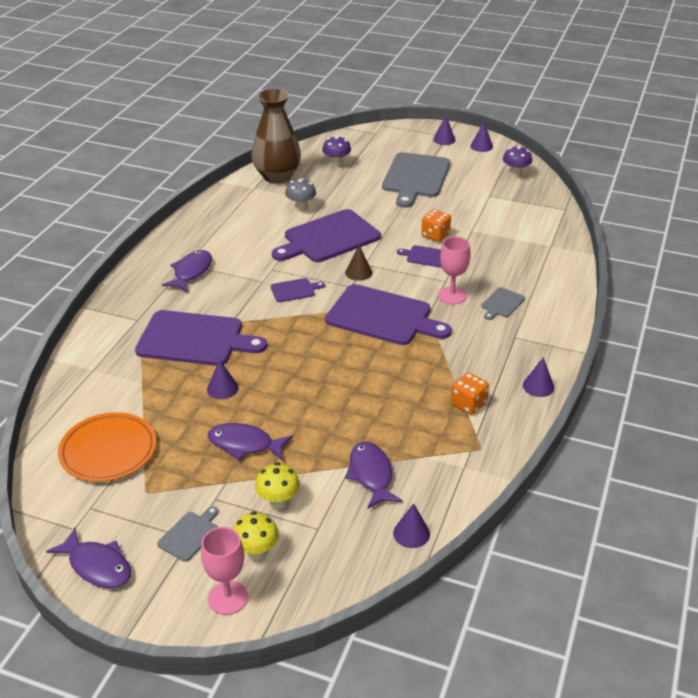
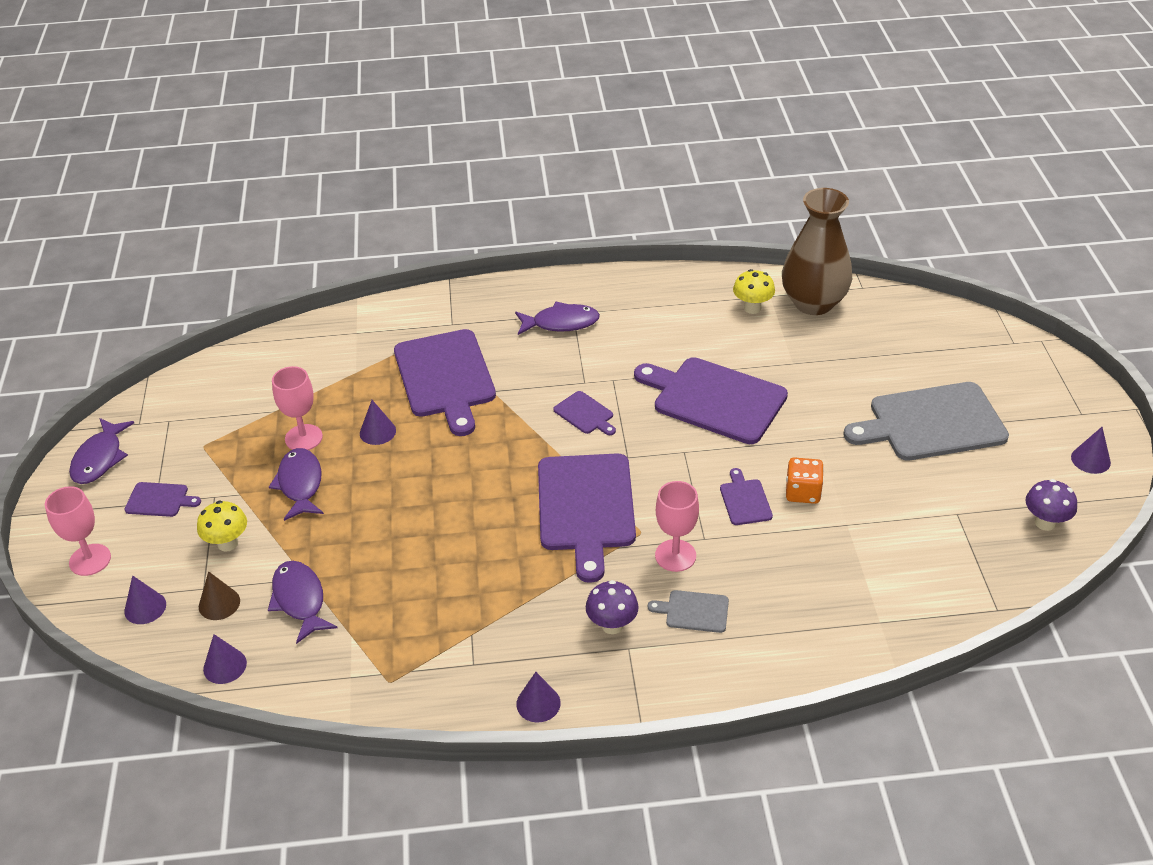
camera: 65 degrees right, 5 degrees up
(108, 451) = (246, 397): orange plate -> none
(190, 534) = (159, 500): grey cutting board -> purple cutting board
(192, 429) = (303, 438): none -> pink goblet
(256, 553) = (153, 556): yellow mushroom -> yellow mushroom (752, 308)
(301, 208) = (760, 351): grey mushroom -> none
(336, 164) = (893, 339): purple mushroom -> purple mushroom (612, 625)
(358, 272) = (661, 453): brown cone -> brown cone (219, 603)
(371, 475) = (300, 600): purple fish -> purple fish turned 75 degrees counterclockwise
(444, 139) = (1067, 414): purple cone -> purple cone (145, 607)
(468, 404) = (464, 644): orange dice -> none

